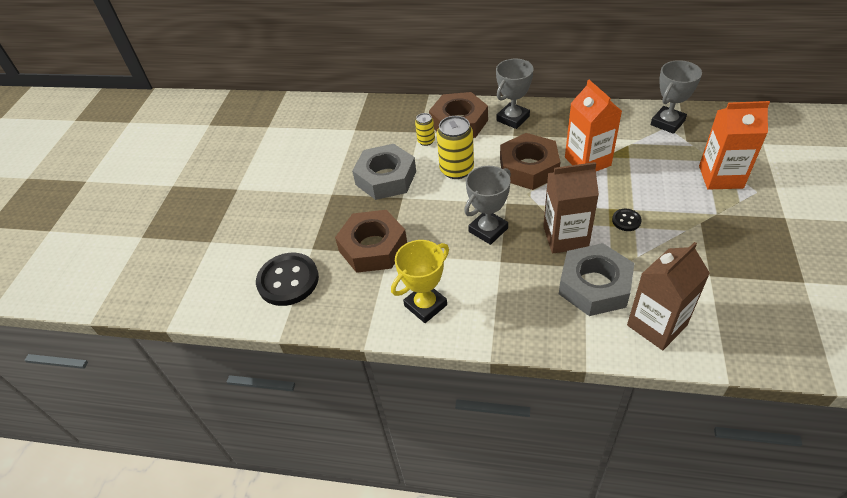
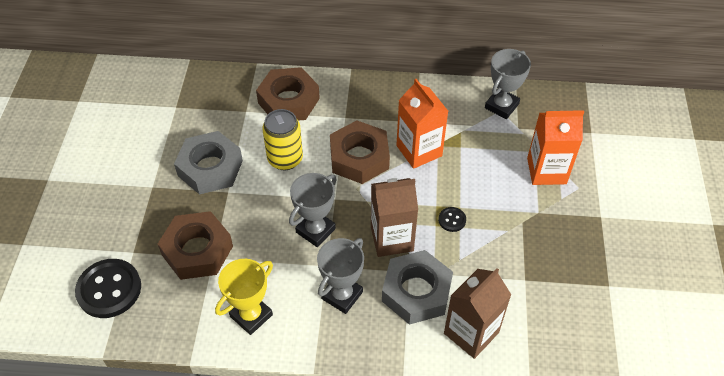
camera: 10 degrees left, 5 degrees up
(426, 141) = (253, 123): yellow can -> none
(513, 118) = (345, 97): grey trophy -> grey trophy (342, 295)

